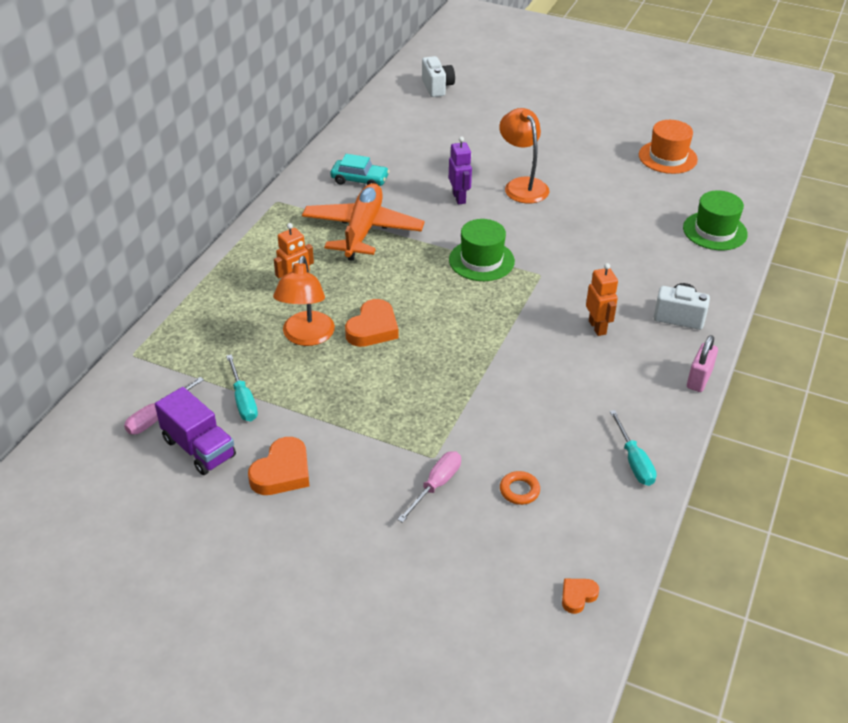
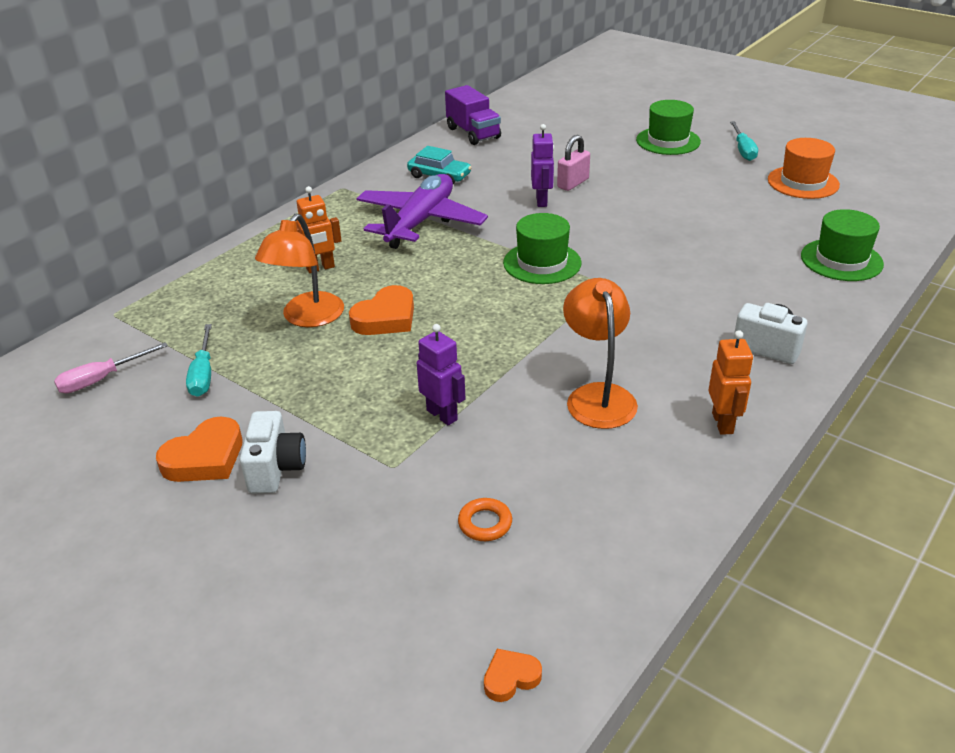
camera: 15 degrees right, 5 degrees down
(199, 448) = (127, 418): purple truck -> purple truck (473, 133)
(363, 230) = (420, 222): orange plane -> purple plane
(436, 485) = (381, 501): pink screwdriver -> none
(437, 87) = (560, 102): white camera -> white camera (276, 469)
(454, 408) = (442, 415): none -> purple robot
(522, 185) = (619, 195): orange lamp -> orange lamp (597, 396)
(545, 123) = (668, 141): none -> green hat
(597, 327) = (657, 347): orange robot -> orange robot (723, 423)
(634, 461) = (652, 509): turquoise screwdriver -> turquoise screwdriver (743, 150)
(699, 379) = (773, 421): pink padlock -> pink padlock (573, 183)

